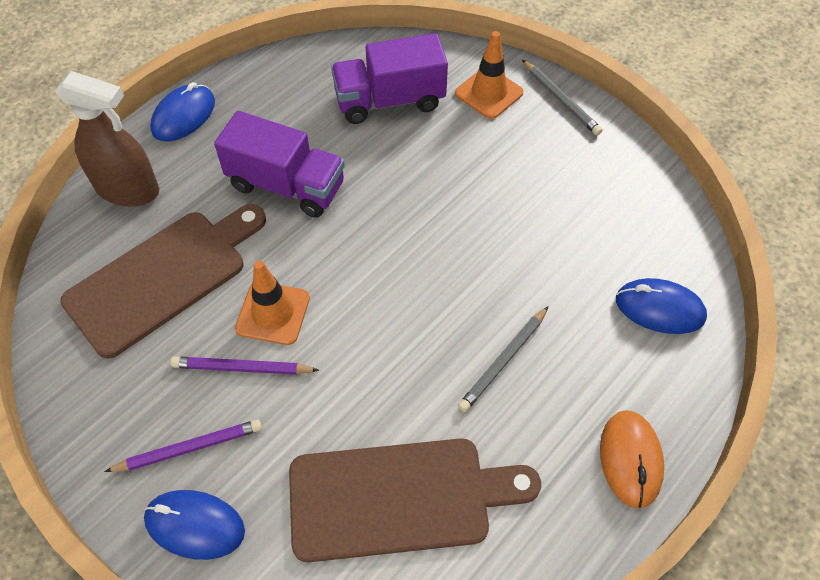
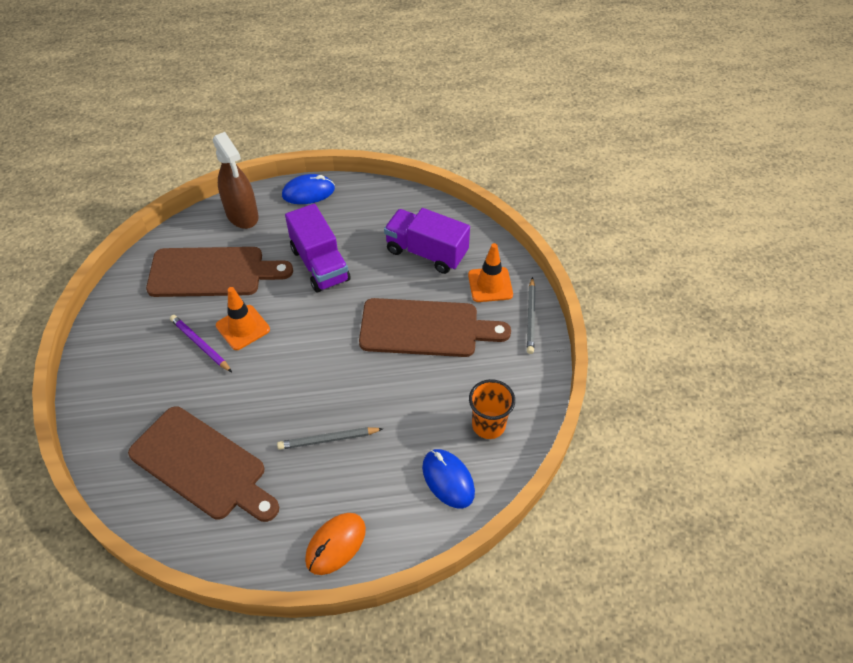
camera: 40 degrees right, 5 degrees down
(189, 448) = (139, 365): purple pencil -> none
(195, 525) = (105, 403): blue mouse -> none
(474, 177) = (425, 328): none -> brown cutting board
(637, 229) = (488, 425): none -> orange cup

